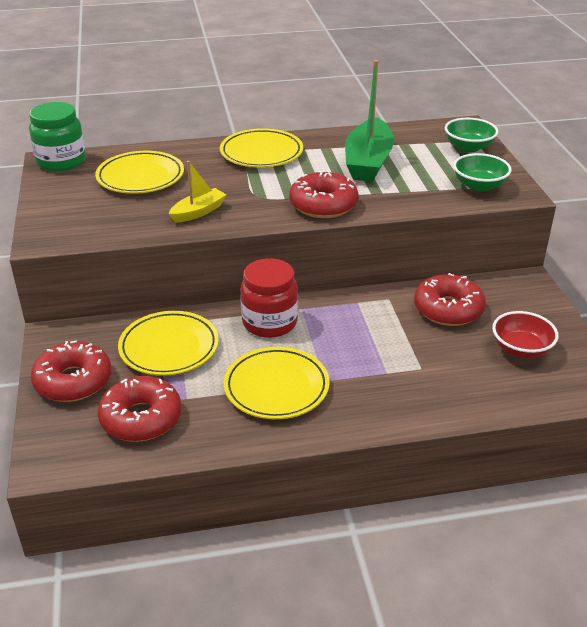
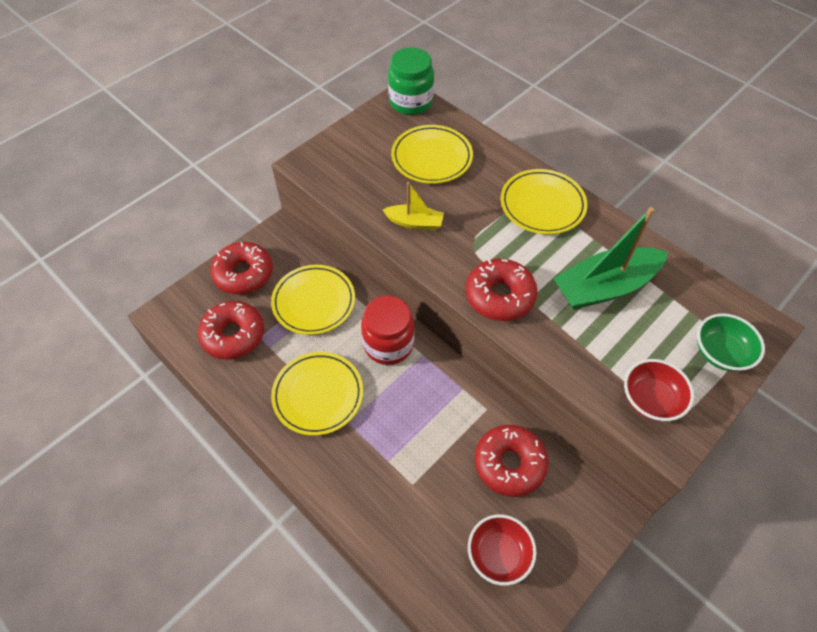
camera: 55 degrees right, 20 degrees up
(479, 186) = (650, 400): green bowl -> red bowl

